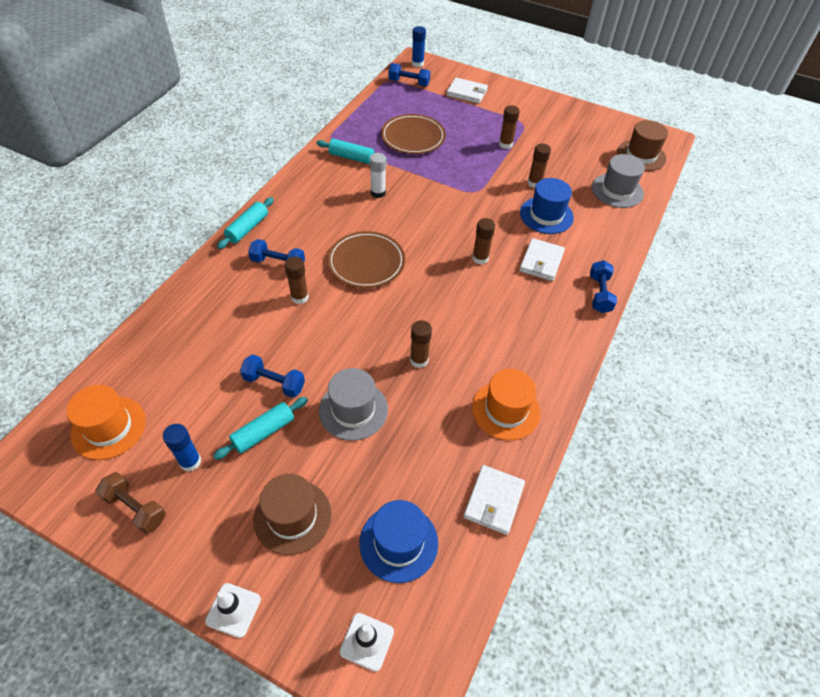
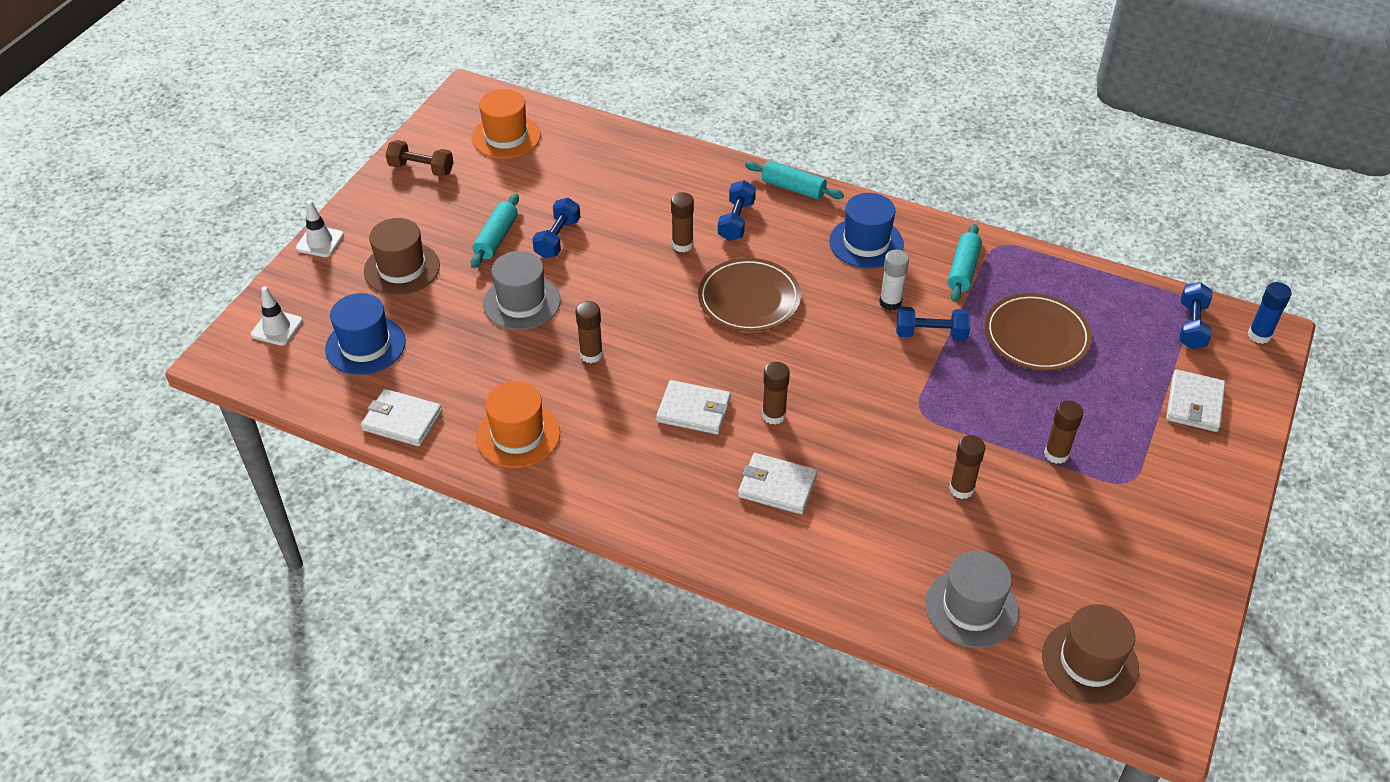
camera: 90 degrees right, 5 degrees down
(135, 508) = (421, 169): brown dumbbell -> brown dumbbell turned 75 degrees clockwise
(190, 461) = (466, 194): blue glue stick -> none
(263, 432) = (496, 238): turquoise rolling pin -> turquoise rolling pin turned 60 degrees clockwise
(476, 300) = (694, 410): none -> white wallet
(546, 215) = (883, 499): blue hat -> blue hat (866, 243)
(599, 294) = (719, 553): blue dumbbell -> blue dumbbell (931, 334)

